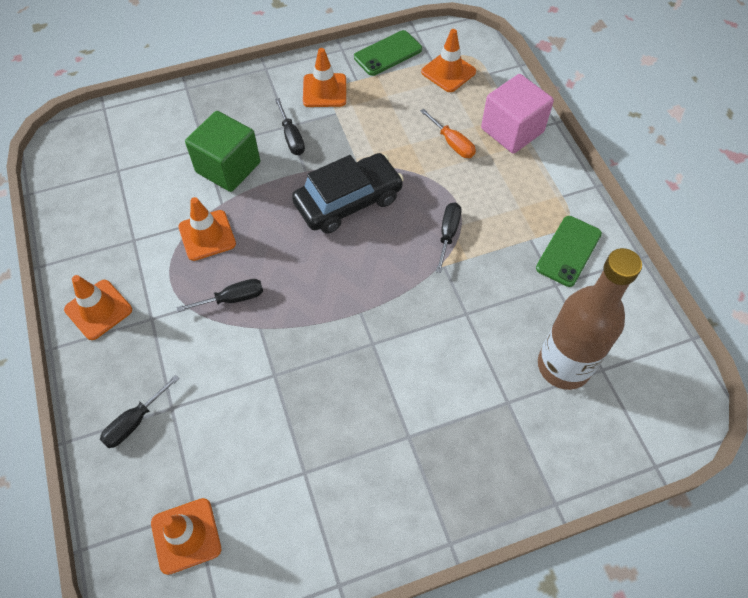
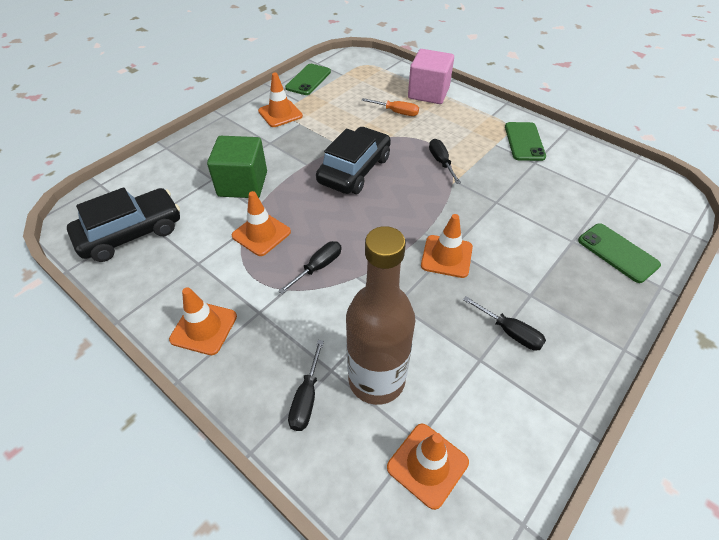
camera: 30 degrees left, 10 degrees down
(98, 178) = (131, 233): none -> black car
(291, 137) = (278, 148): black screwdriver -> black screwdriver (509, 332)
(448, 72) = (359, 77): orange traffic cone -> orange traffic cone (446, 256)
(545, 442) = (617, 253): none -> green phone
(563, 366) = (584, 204): brown bottle -> brown bottle (376, 379)

